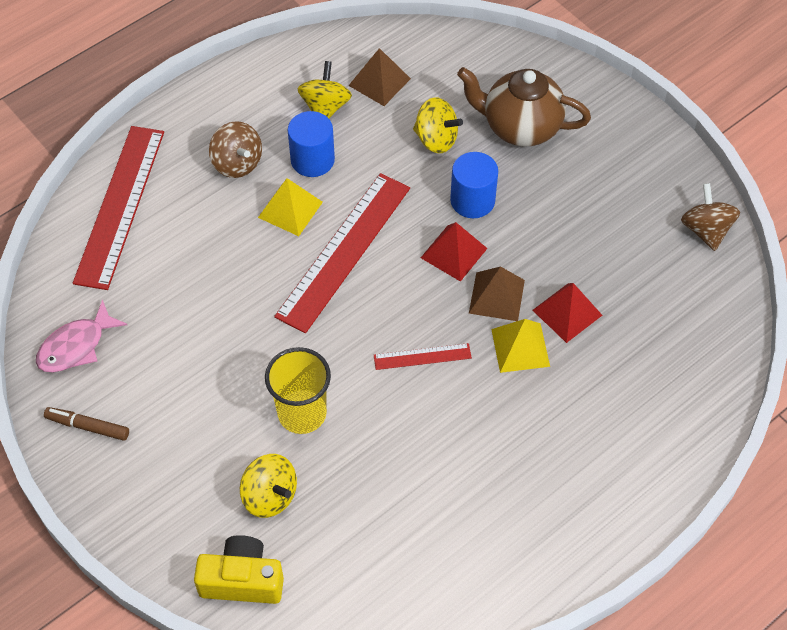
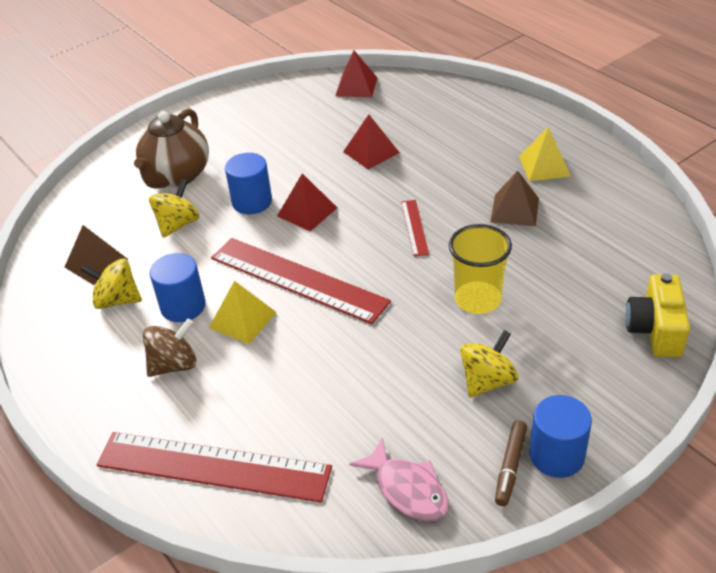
camera: 85 degrees left, 15 degrees down
(94, 465) = (557, 455): none -> blue cylinder
(270, 496) = (567, 316): yellow spinning top -> yellow spinning top (487, 381)
(496, 296) = (354, 187): brown pyramid -> brown pyramid (515, 210)
(520, 347) = (404, 175): yellow pyramid -> yellow pyramid (544, 166)
(706, 230) = (299, 89): brown spinning top -> none
(715, 293) = (356, 86): none -> red pyramid

